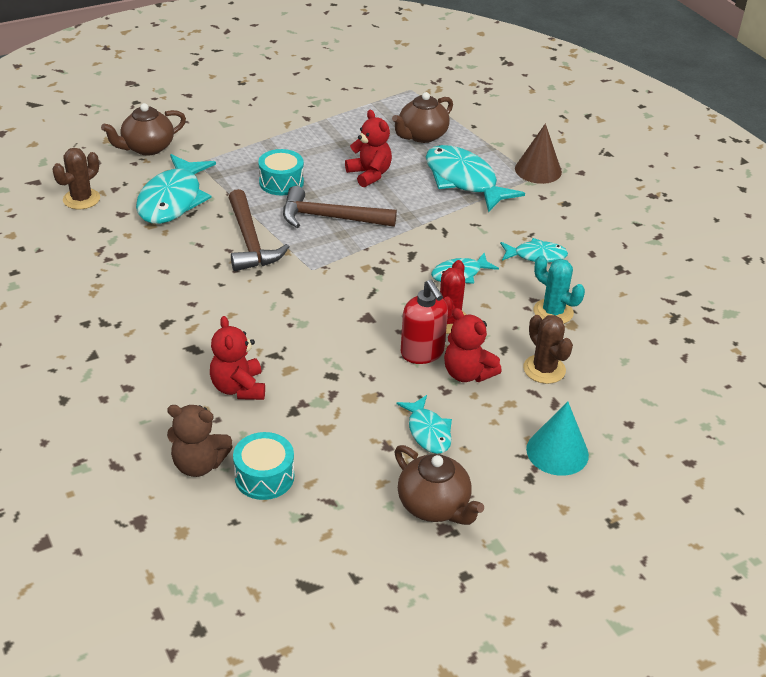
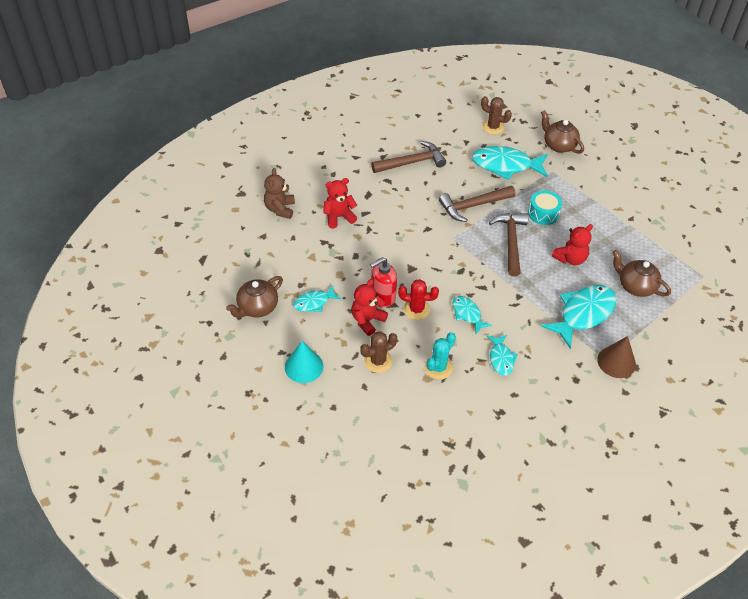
camera: 85 degrees right, 10 degrees up
(132, 291) = (412, 162): none -> brown hammer
(264, 476) = (273, 235): turquoise drum -> none

